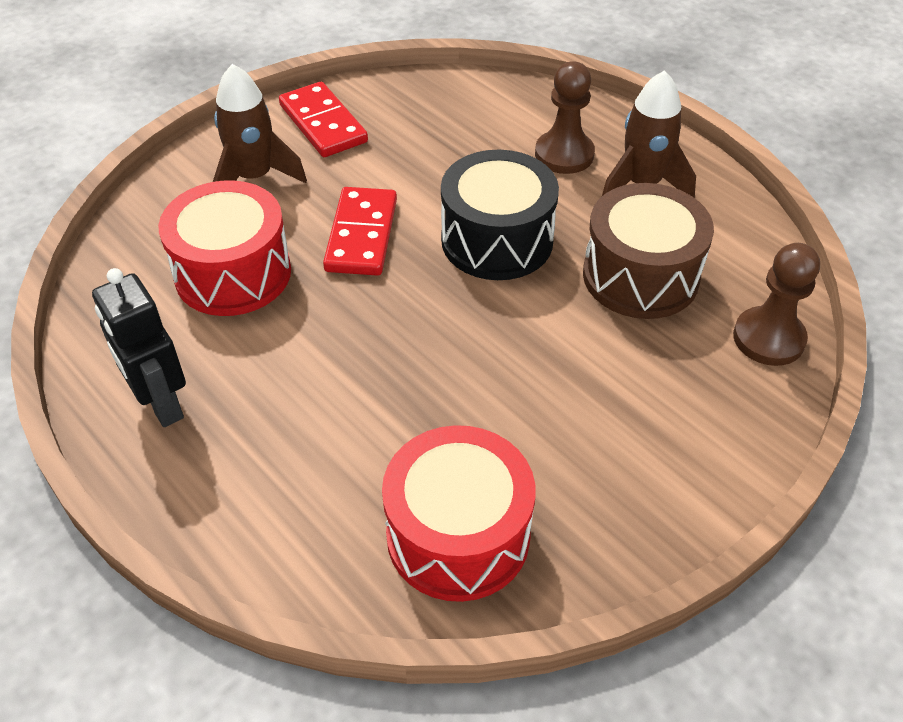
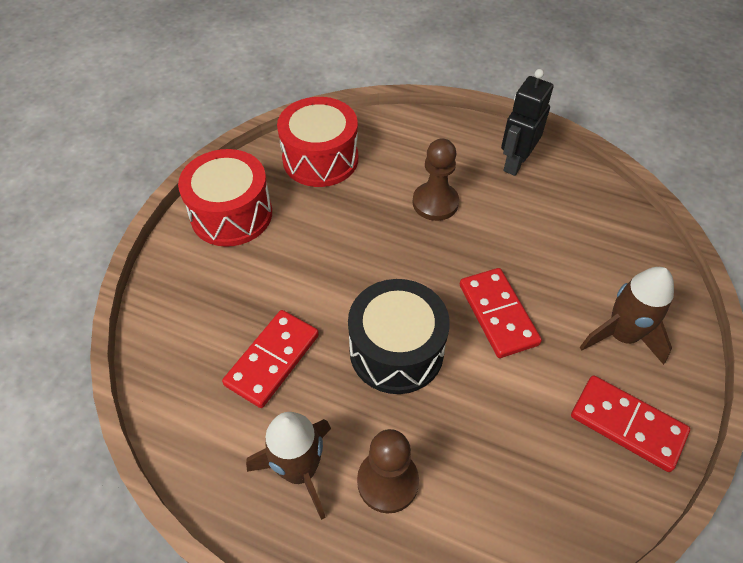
camera: 155 degrees right, 5 degrees up
(161, 404) = (515, 163): black robot -> black robot turned 90 degrees counterclockwise
(233, 273) = (555, 250): red drum -> red drum (231, 214)
(640, 276) = (272, 360): brown drum -> red domino
(768, 338) = (165, 339): brown pawn -> brown pawn (435, 203)

